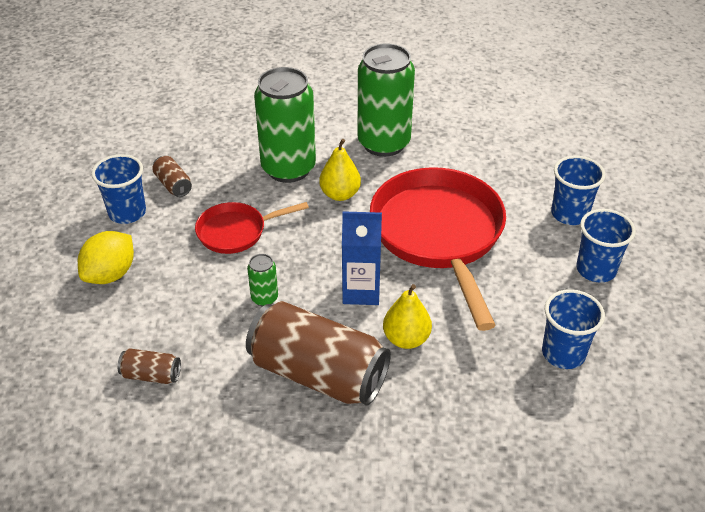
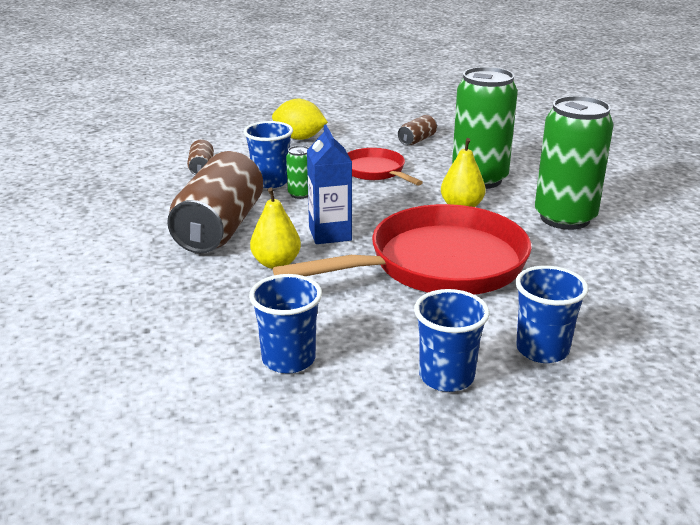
camera: 75 degrees right, 15 degrees down
(127, 213) = (371, 131): blue cup -> blue cup (271, 181)

